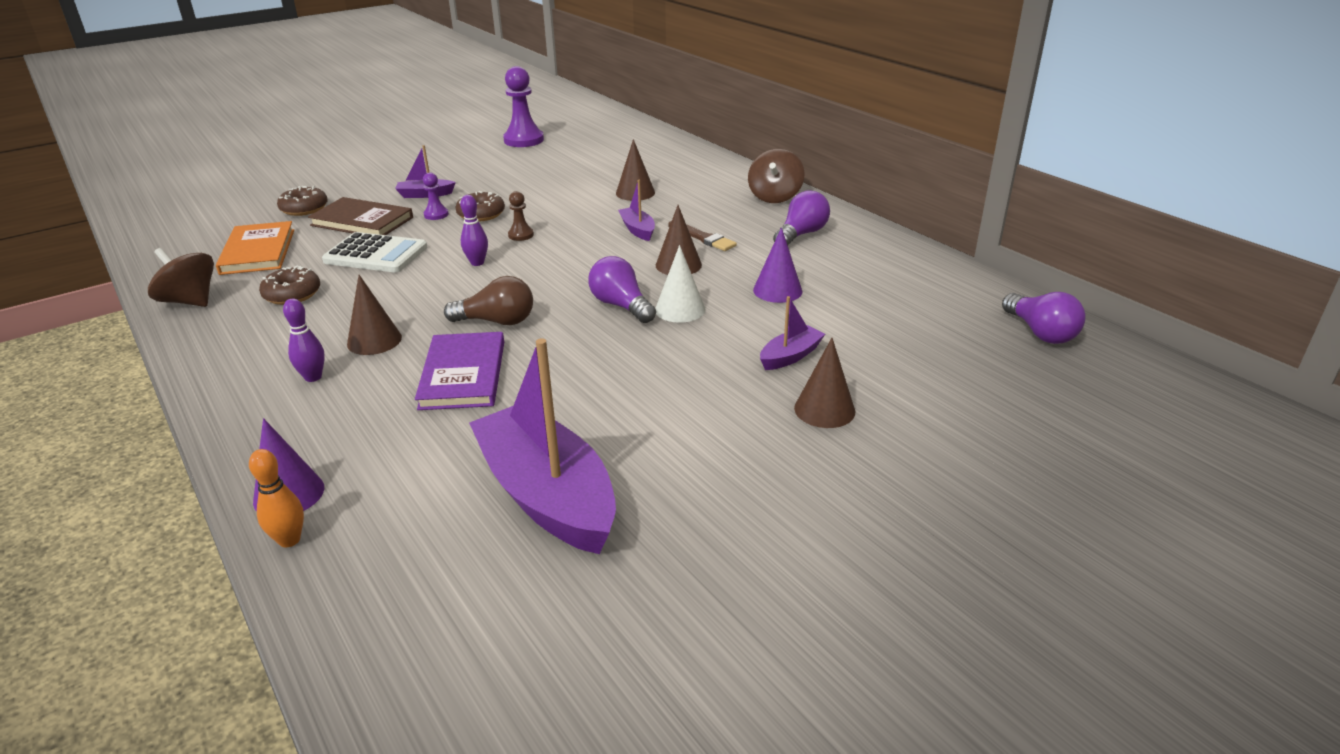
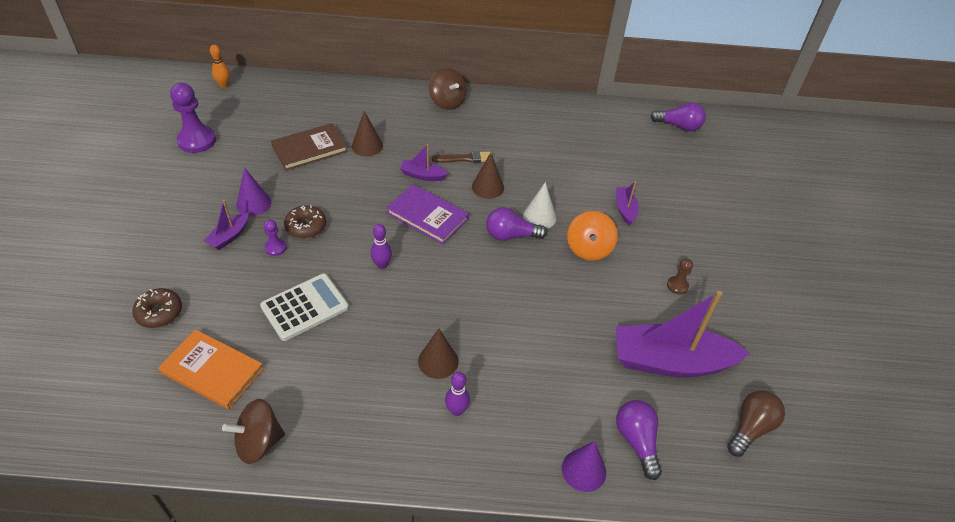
camera: 55 degrees left, 15 degrees up
(289, 540) = (629, 485): orange bowling pin -> orange bowling pin (224, 85)
(292, 294) = (318, 377): brown donut -> none
(362, 221) = (233, 290): brown book -> brown book (310, 149)
(463, 374) = (522, 339): purple book -> purple book (427, 216)
(497, 321) = (474, 294): brown light bulb -> brown light bulb (750, 428)
(521, 235) = (365, 225): brown pawn -> brown pawn (677, 286)
(675, 359) = (589, 249): none -> orange spinning top
(777, 290) = (557, 172): purple cone -> purple cone (253, 203)
(801, 234) = (505, 124): purple light bulb -> purple light bulb (636, 441)
(824, 409) = (679, 229): brown cone -> none

